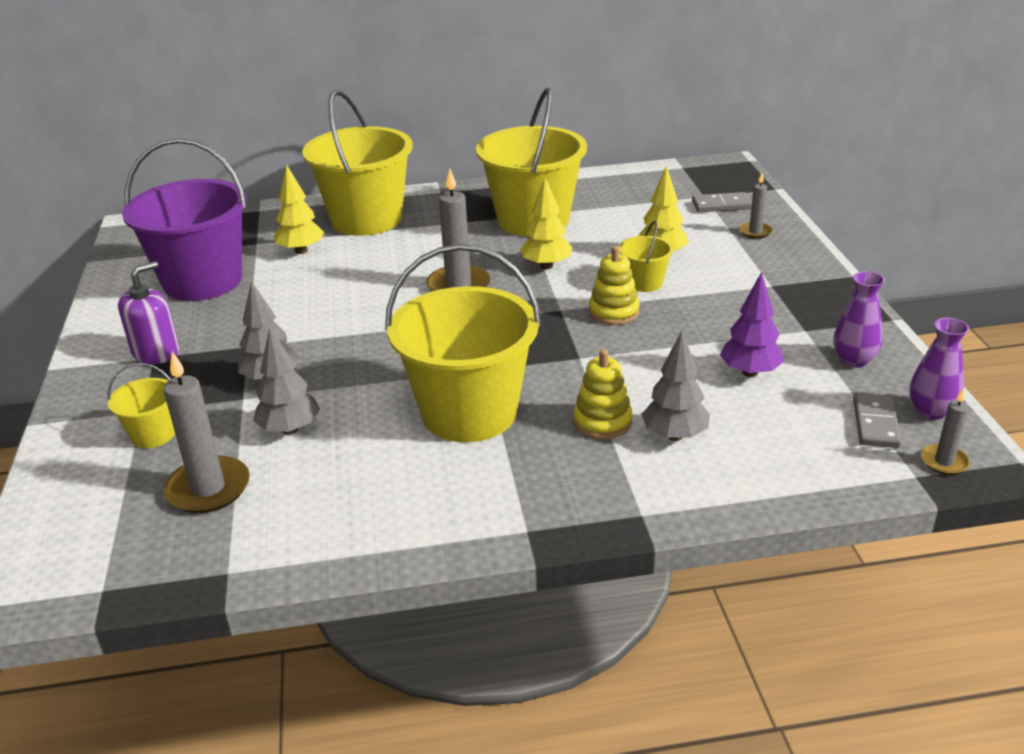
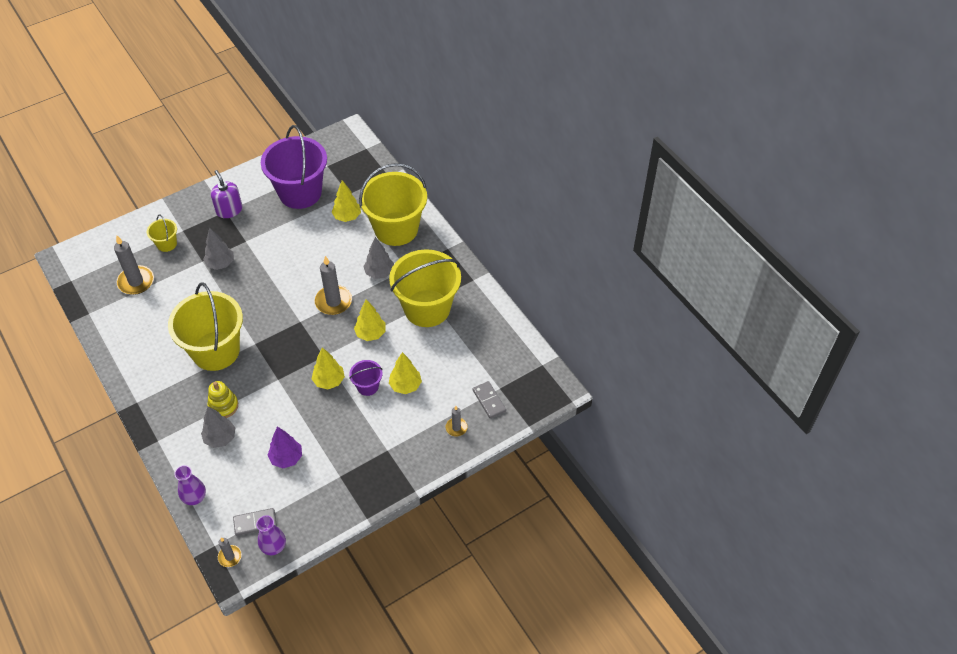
camera: 65 degrees right, 20 degrees up
(156, 352) = (229, 210): purple soap dispenser -> purple soap dispenser turned 135 degrees counterclockwise
(290, 429) = (183, 289): grey tree -> grey tree (379, 273)
(614, 312) = (329, 381): yellow stacking toy -> yellow tree
(644, 283) = (367, 386): yellow bucket -> purple bucket
(854, 360) = (314, 505): purple vase -> purple vase (195, 498)

